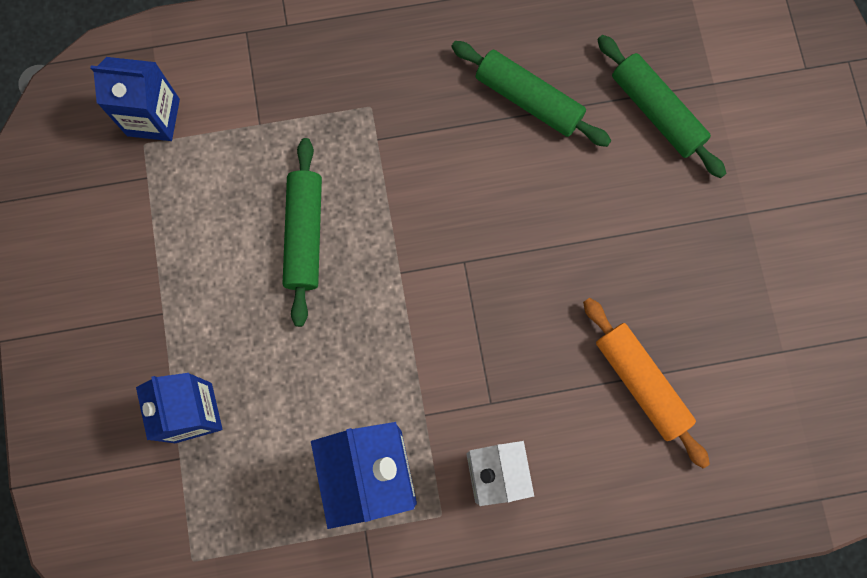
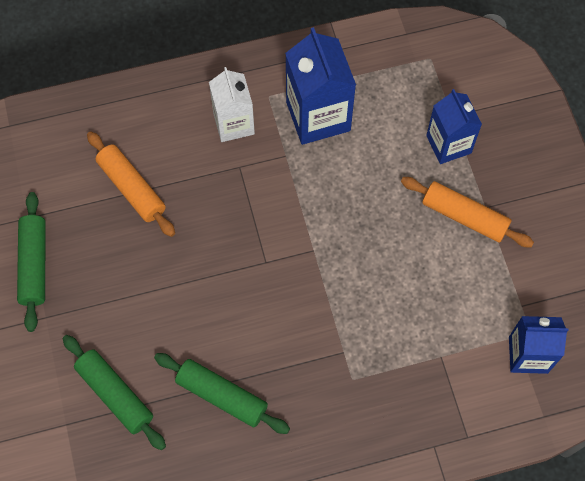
camera: 175 degrees right, 10 degrees down
(193, 302) = (464, 217): none -> orange rolling pin
(305, 235) = (389, 272): green rolling pin -> green rolling pin (34, 265)

